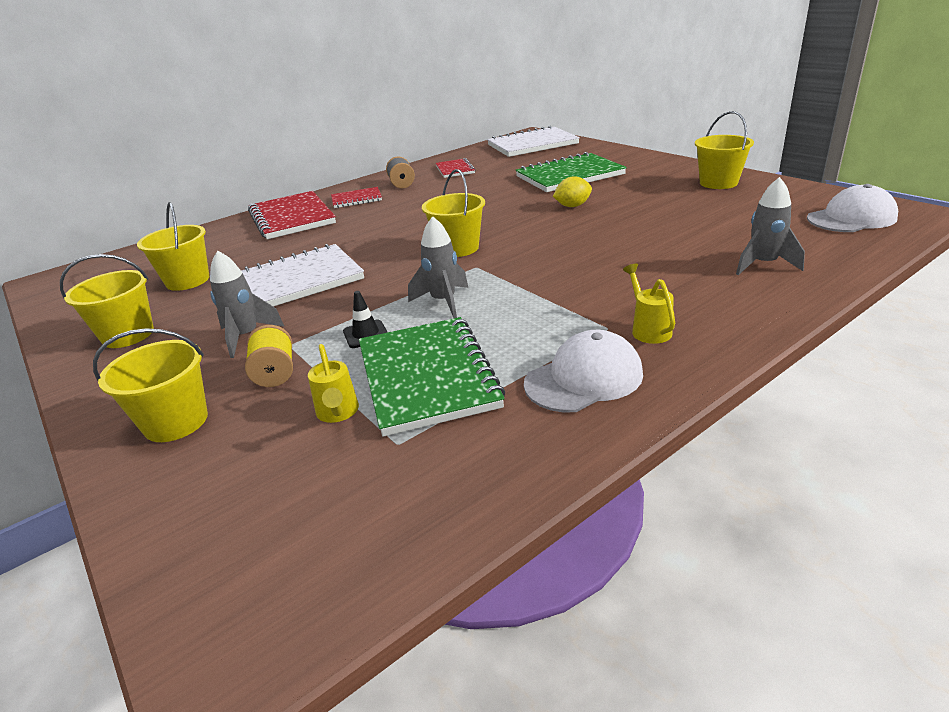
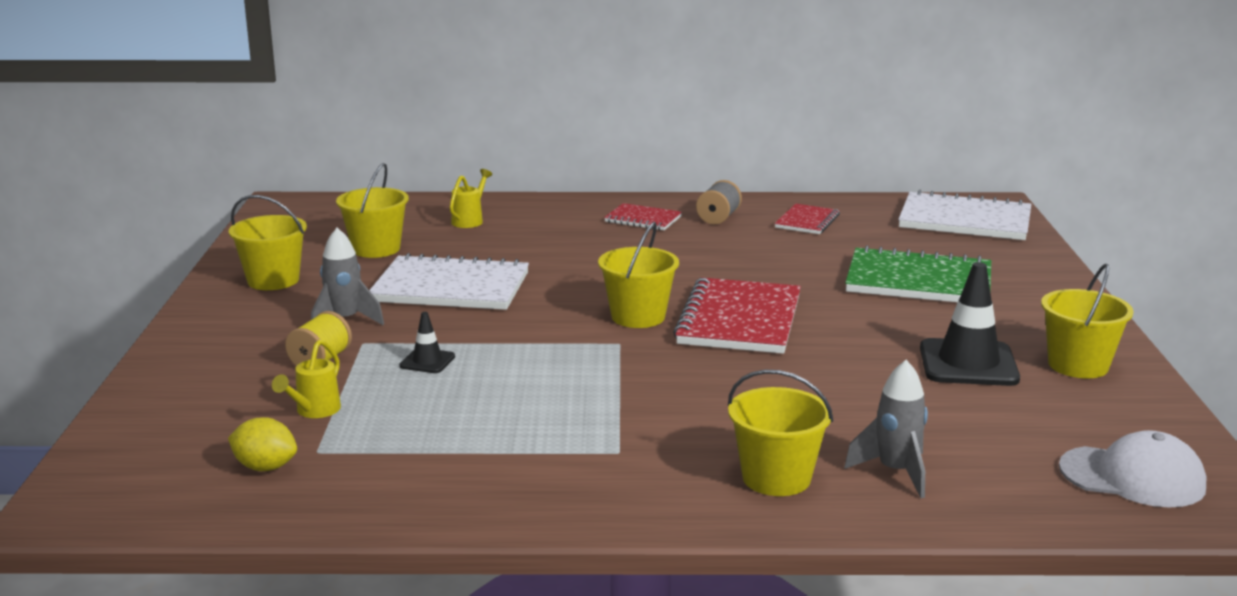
camera: 35 degrees right, 10 degrees down
(176, 422) = (215, 364): yellow bucket -> yellow bucket (776, 478)
(292, 218) = (551, 217): red notebook -> red notebook (739, 320)
(427, 376) = (413, 417): green notebook -> none
(443, 302) = (532, 362): grey rocket -> none
(572, 206) = (841, 320): yellow lemon -> yellow lemon (265, 467)
(584, 378) = (518, 479): white cap -> none
(648, 329) = (649, 470): yellow watering can -> yellow watering can (470, 220)
(674, 201) = (968, 363): none -> black traffic cone

